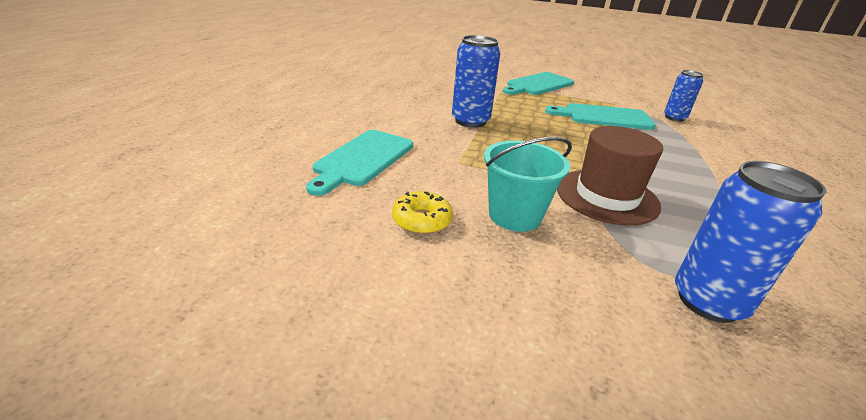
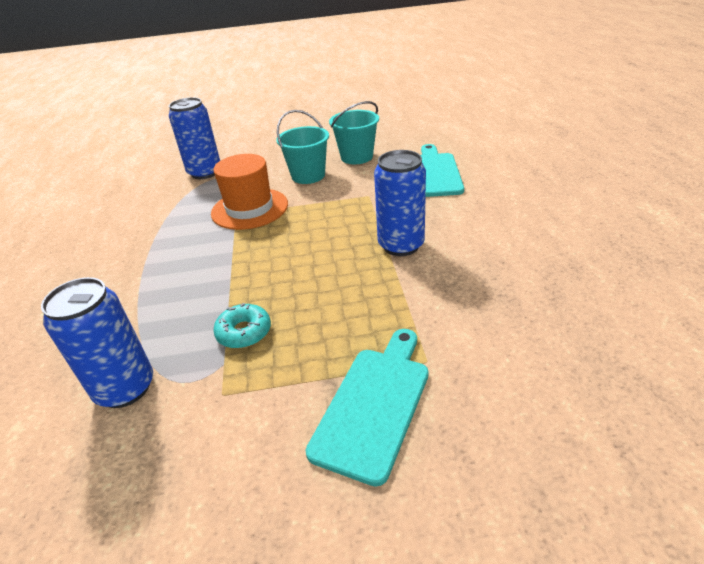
camera: 160 degrees right, 5 degrees up
(422, 220) = (357, 157): yellow donut -> turquoise bucket
(604, 117) = (244, 332): turquoise cutting board -> turquoise donut
(606, 196) = (249, 208): brown hat -> orange hat
(674, 118) = (125, 388): blue can -> blue can, size x1.58

